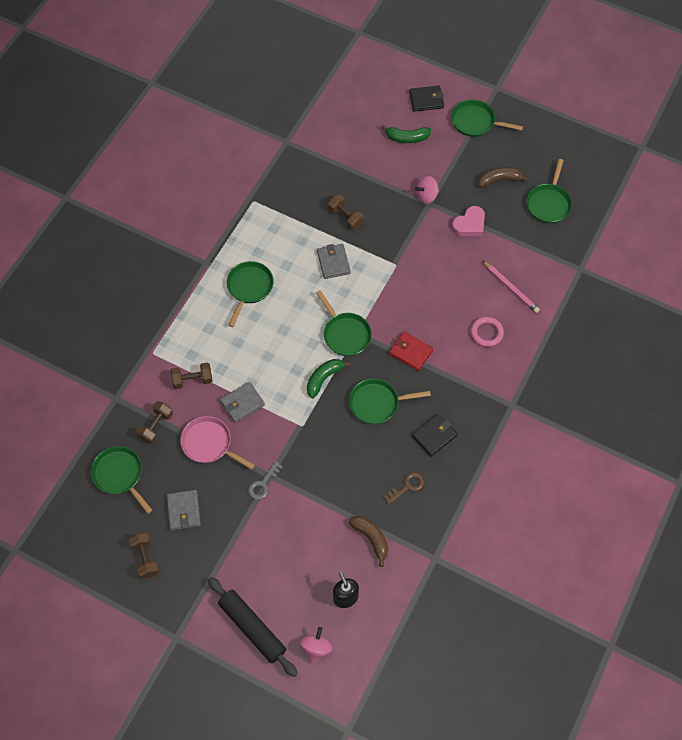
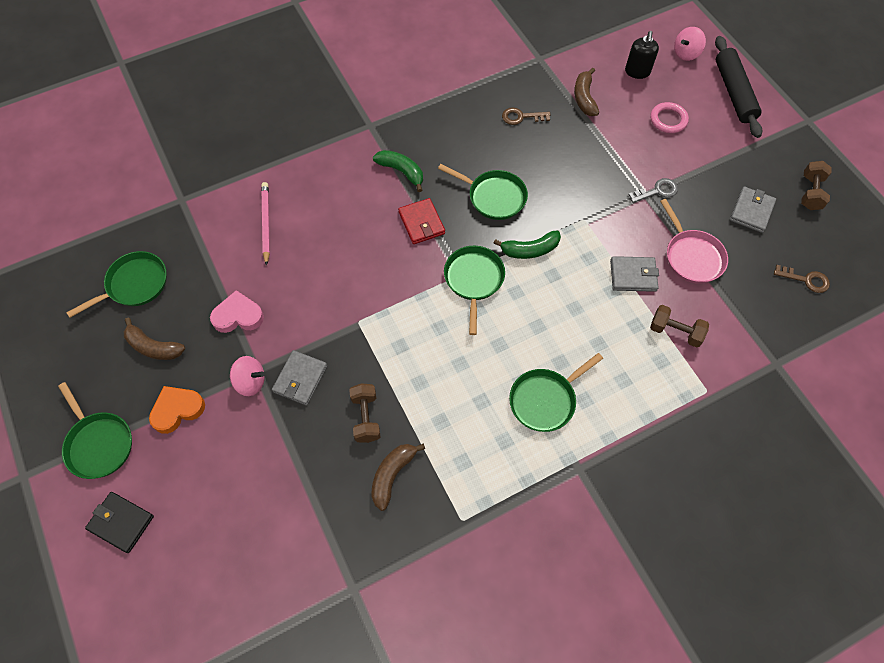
camera: 145 degrees left, 0 degrees up
(120, 475) = (806, 280): green pan -> brown key
(156, 426) = (742, 306): brown dumbbell -> none
(307, 199) = (392, 475): none -> brown banana
(333, 262) = (424, 369): grey wallet -> grey wallet (300, 379)
(407, 138) = (199, 480): green banana -> green banana (401, 172)
(434, 436) = (463, 141): black wallet -> none
(452, 160) = (177, 410): none -> orange heart
(486, 333) = (332, 196): pink ring -> pink ring (668, 120)

